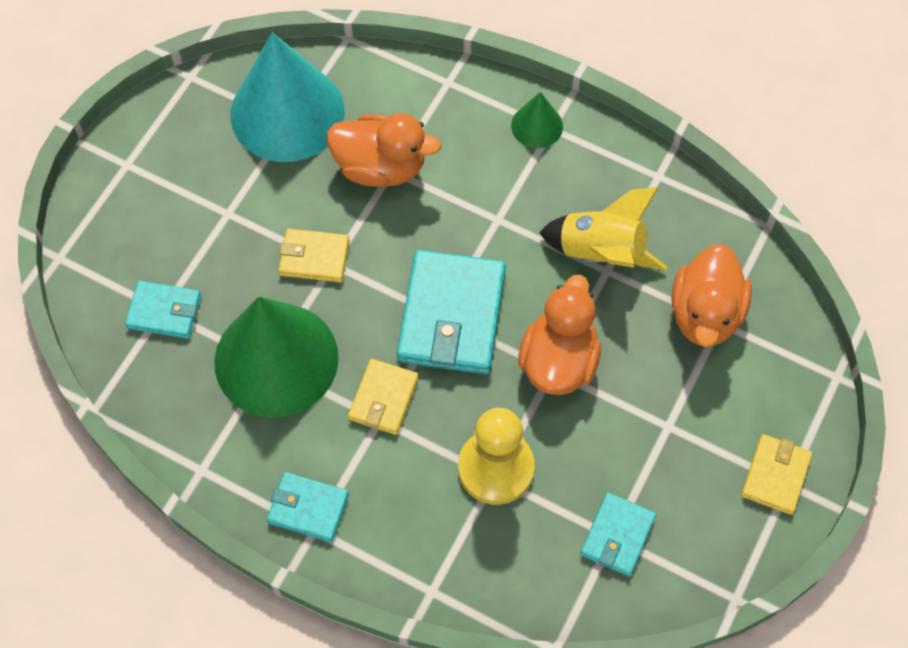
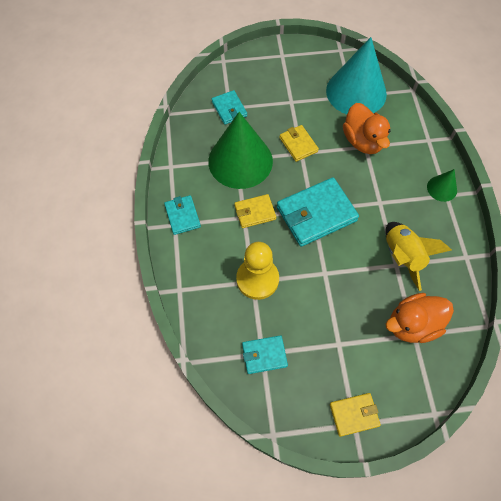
camera: 55 degrees right, 0 degrees up
(558, 360) = (332, 273): orange duck -> none

